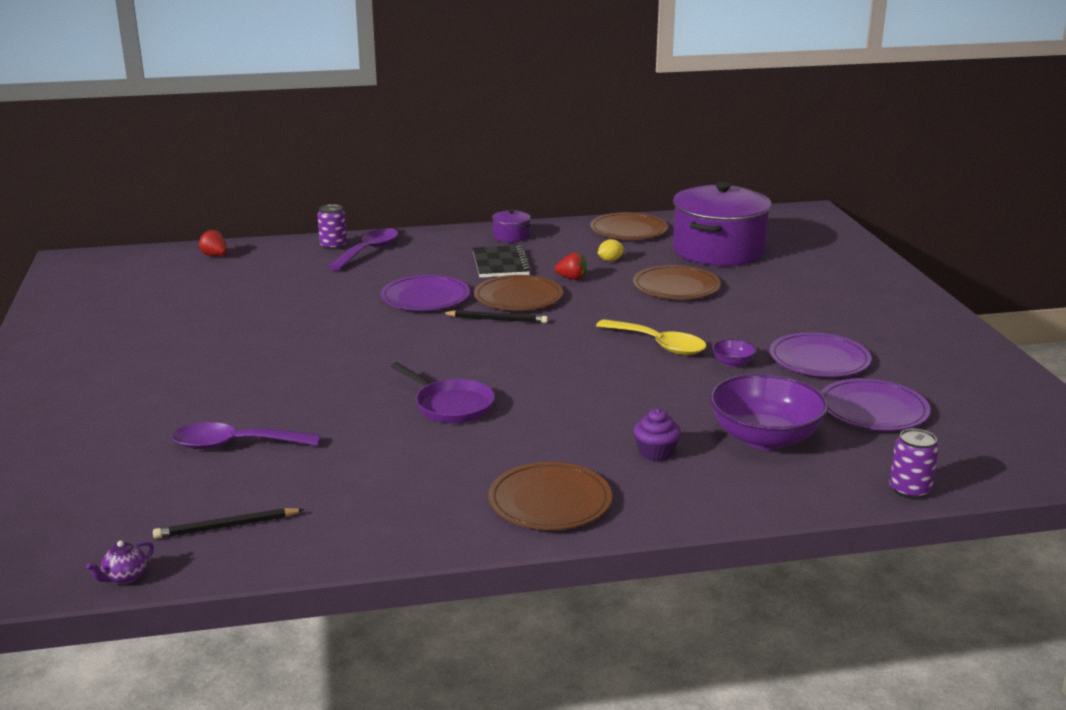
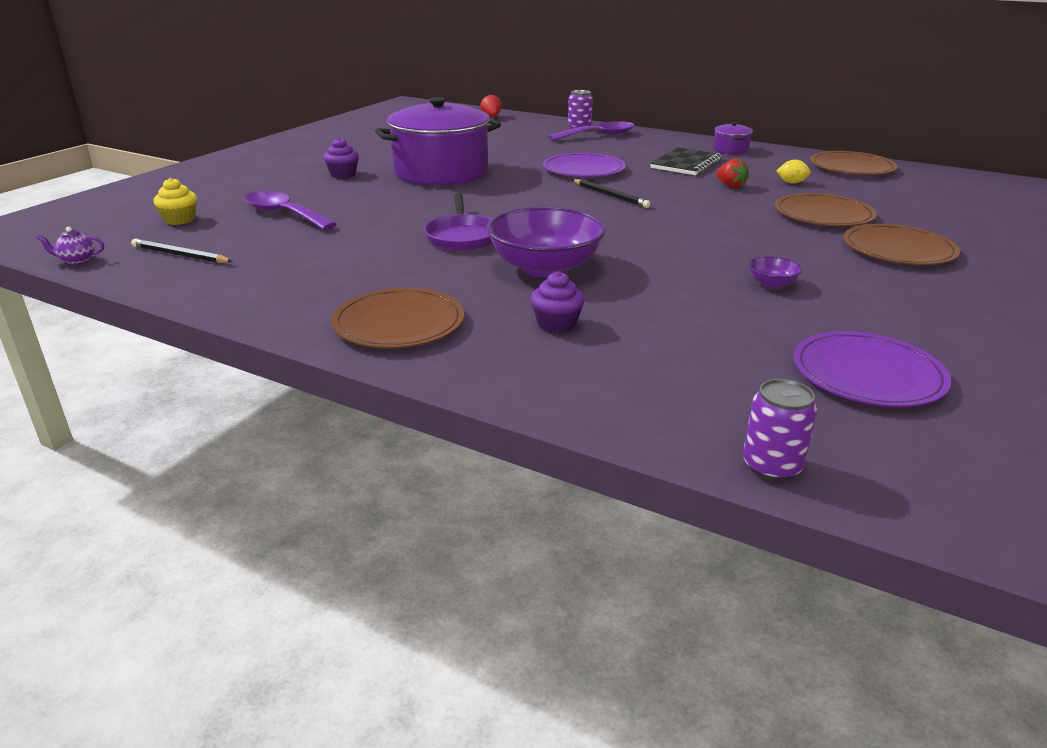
camera: 40 degrees right, 5 degrees up
(133, 493) = (180, 220): none -> yellow cupcake
(198, 378) = (343, 174): none -> purple cupcake
(518, 297) = (657, 187): brown plate -> brown plate (898, 249)
(658, 345) = (721, 249): yellow spoon -> none
(718, 250) = (923, 200): purple pot -> purple pot (441, 172)
(764, 438) = (687, 352): purple bowl -> purple bowl (545, 268)
(819, 359) = (880, 311): purple plate -> none

